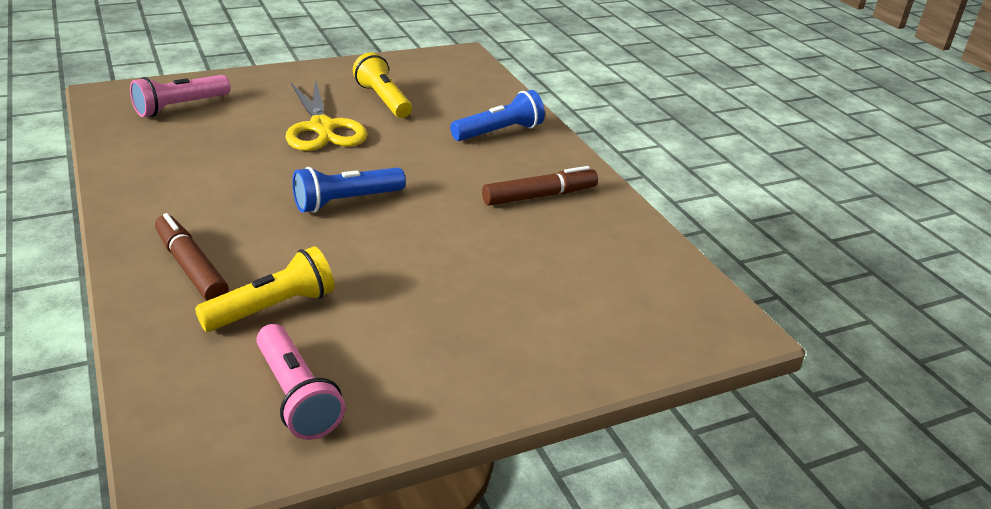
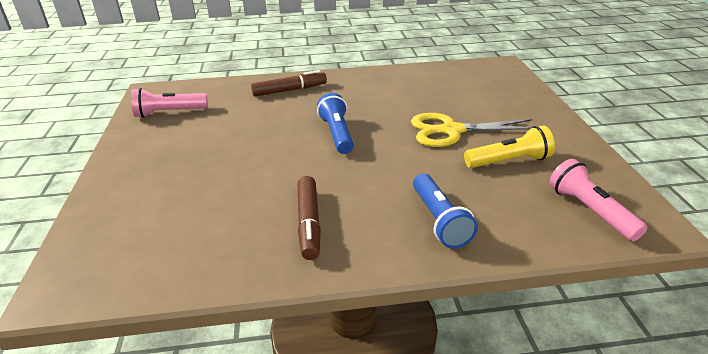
camera: 110 degrees right, 0 degrees up
(180, 107) = (485, 84): pink flashlight -> pink flashlight (590, 211)
(272, 308) = (239, 109): yellow flashlight -> none

